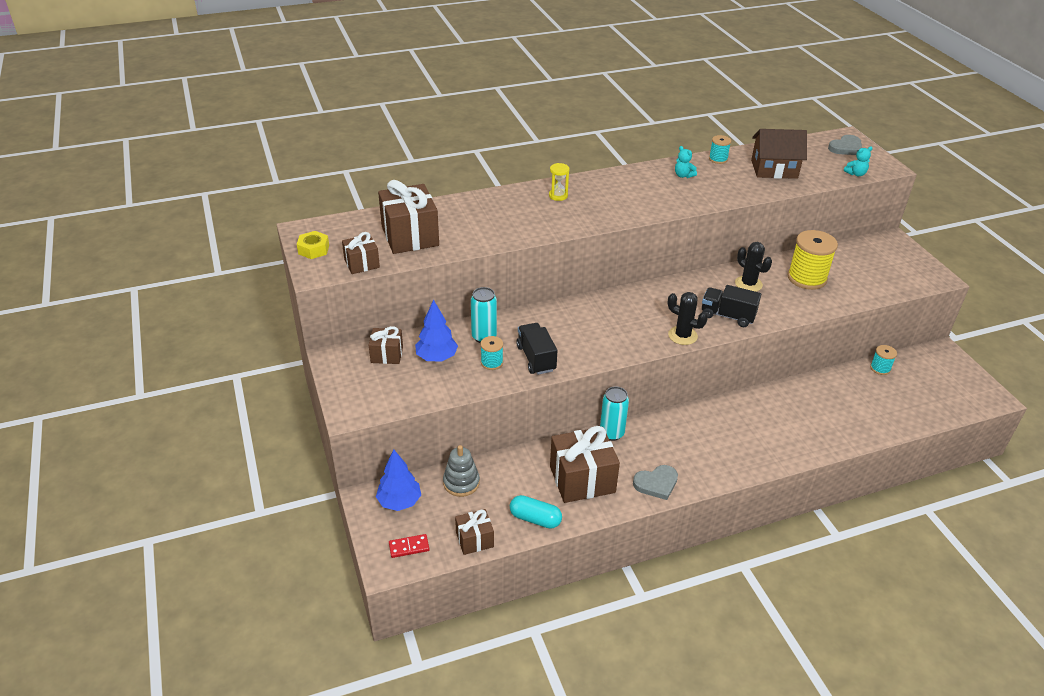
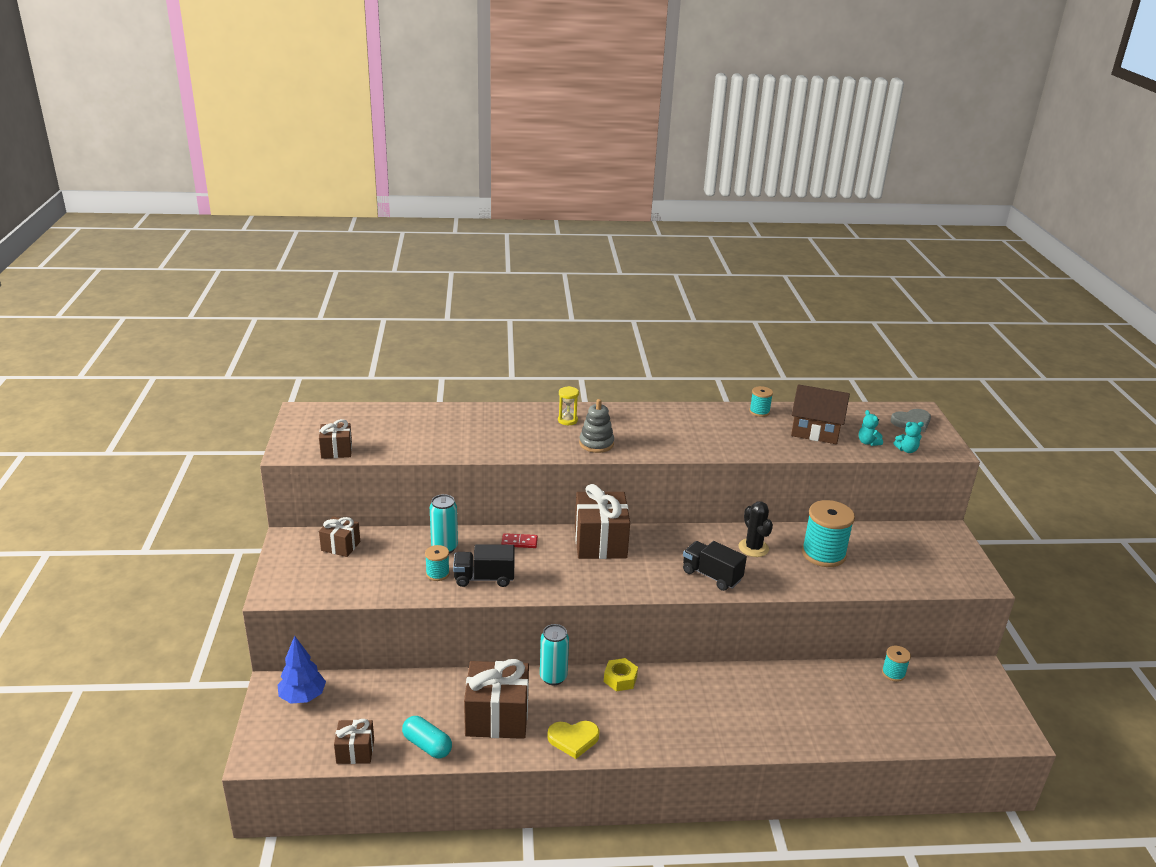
camera: 15 degrees right, 10 degrees down
(313, 249) = (300, 430): yellow nut -> yellow nut (620, 679)
(409, 547) = (287, 743): red domino -> red domino (519, 542)
(410, 236) = (397, 434): brown gift -> brown gift (600, 542)
(437, 357) = (387, 558): blue tree -> none
(461, 483) = (373, 692): grey stacking toy -> grey stacking toy (596, 444)
(536, 358) = (484, 578): black truck -> black truck turned 90 degrees counterclockwise
(656, 483) = (573, 739): grey heart -> yellow heart
(682, 336) = (650, 586): black cactus -> none
(683, 175) = (711, 422): turquoise teddy bear -> turquoise teddy bear (868, 442)
(807, 278) = (823, 554): yellow spool -> turquoise spool

